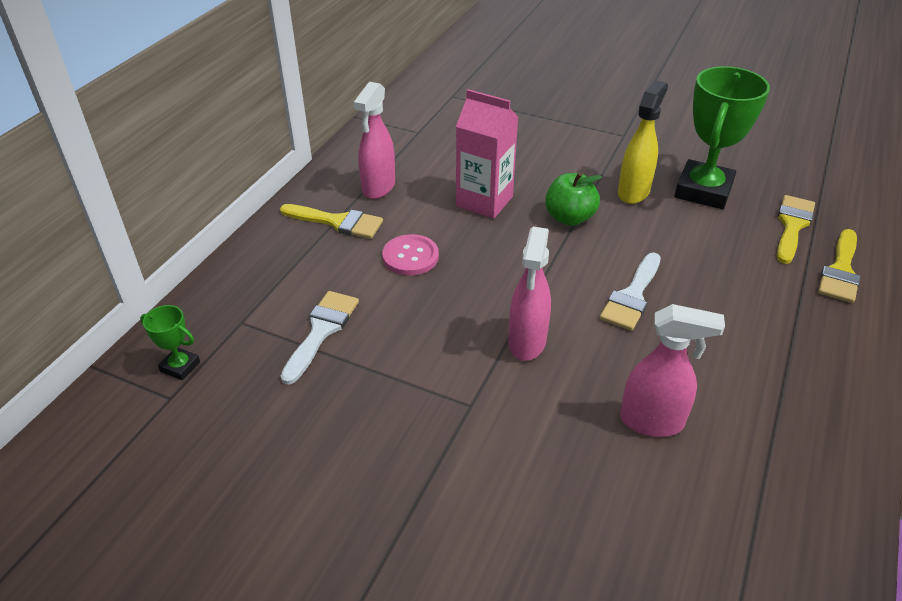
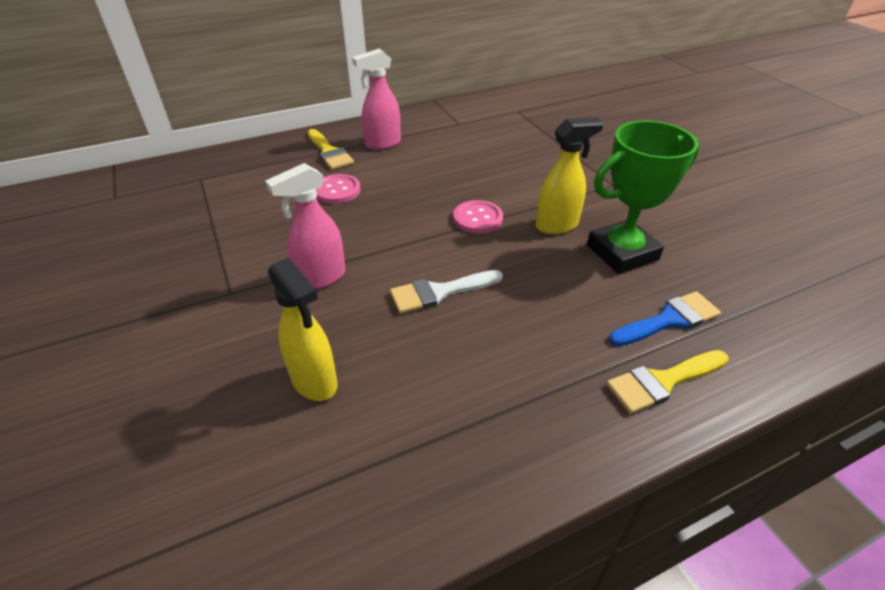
camera: 40 degrees right, 0 degrees up
(180, 366) = (142, 185): green trophy -> none
(321, 331) = (227, 204): white brush -> none
(484, 201) = (435, 181): pink carton -> none
(569, 218) = (477, 218): green apple -> pink button
(652, 422) = (314, 381): pink spray bottle -> yellow spray bottle
(792, 225) = (669, 320): yellow brush -> blue brush

